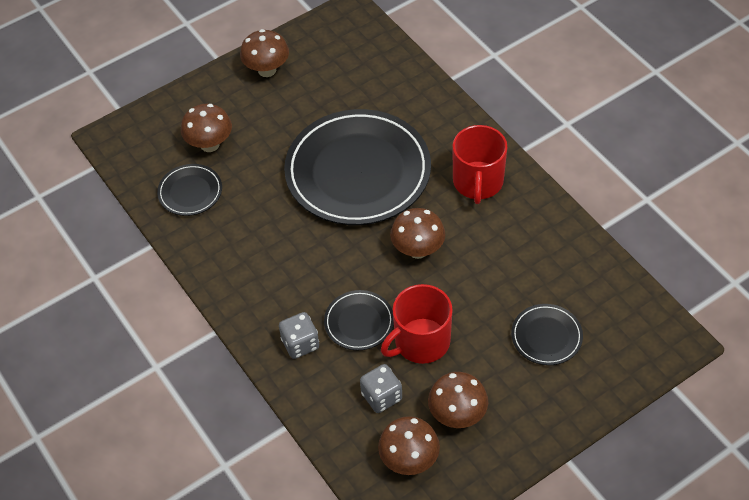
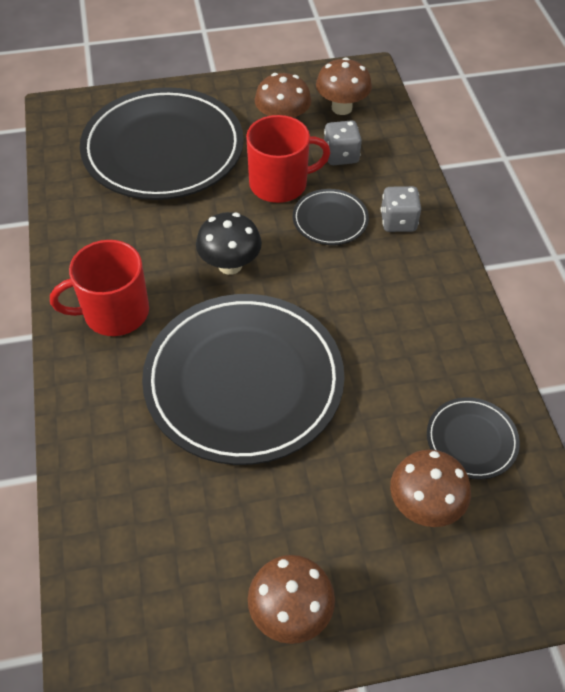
camera: 160 degrees left, 0 degrees up
(418, 250) = (230, 265): brown mushroom -> black mushroom
(478, 182) = (114, 312): red mug -> red mug turned 135 degrees counterclockwise
(546, 336) = (163, 149): black plate -> black plate, size x2.26

